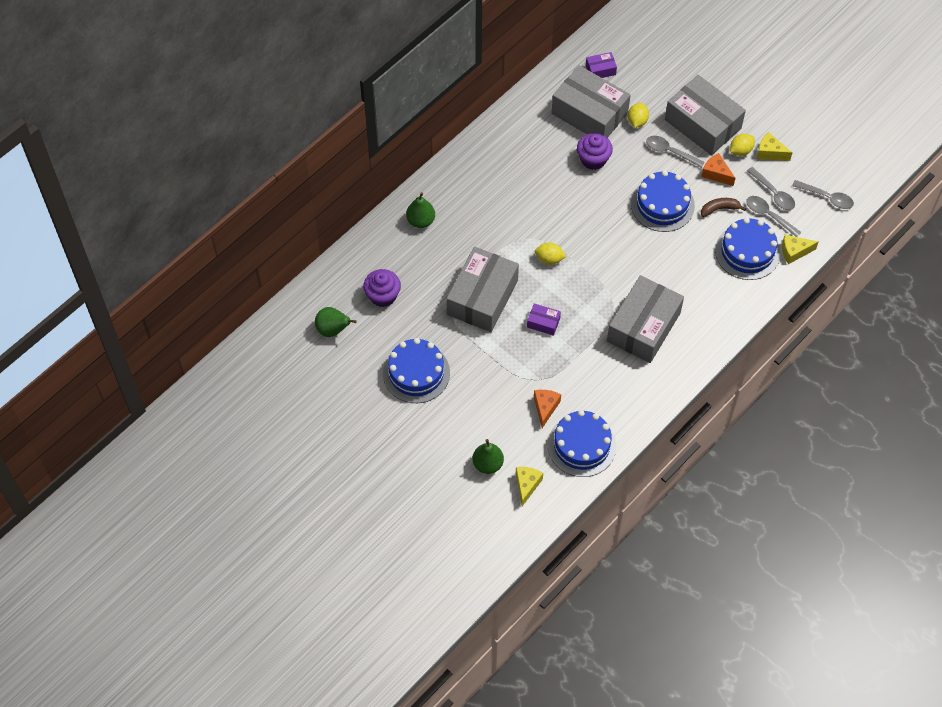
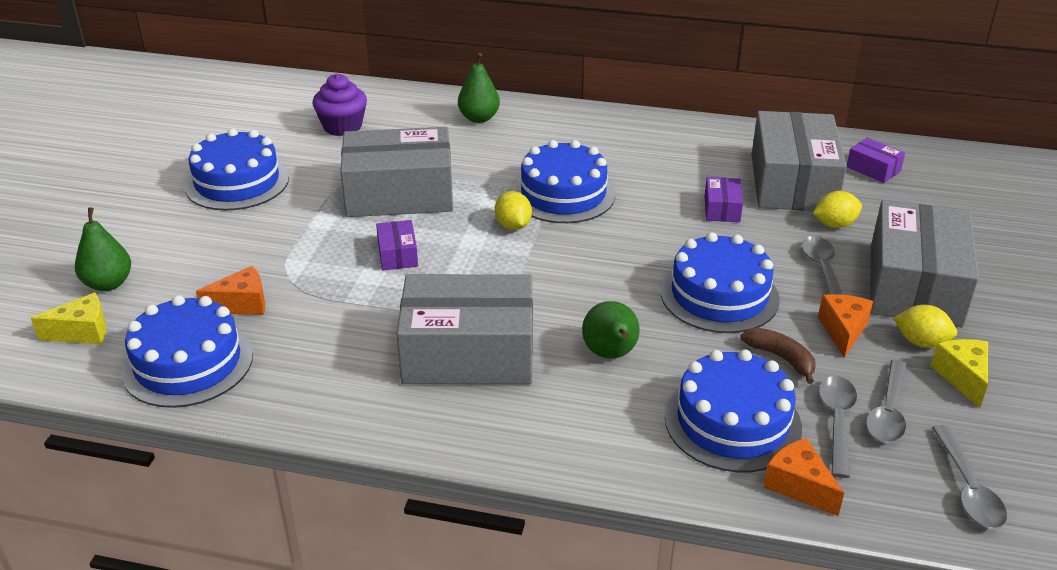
camera: 60 degrees right, 25 degrees down
(333, 330) = (266, 111): green pear -> green pear (610, 354)
(533, 221) = (563, 194): none -> blue cake
(593, 159) = (722, 209): purple cupcake -> purple box
(794, 252) = (798, 486): yellow cheese -> orange cheese

